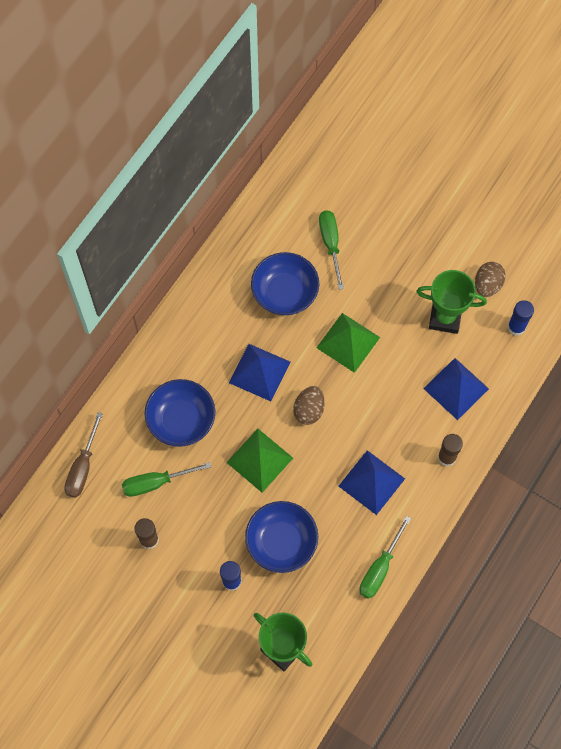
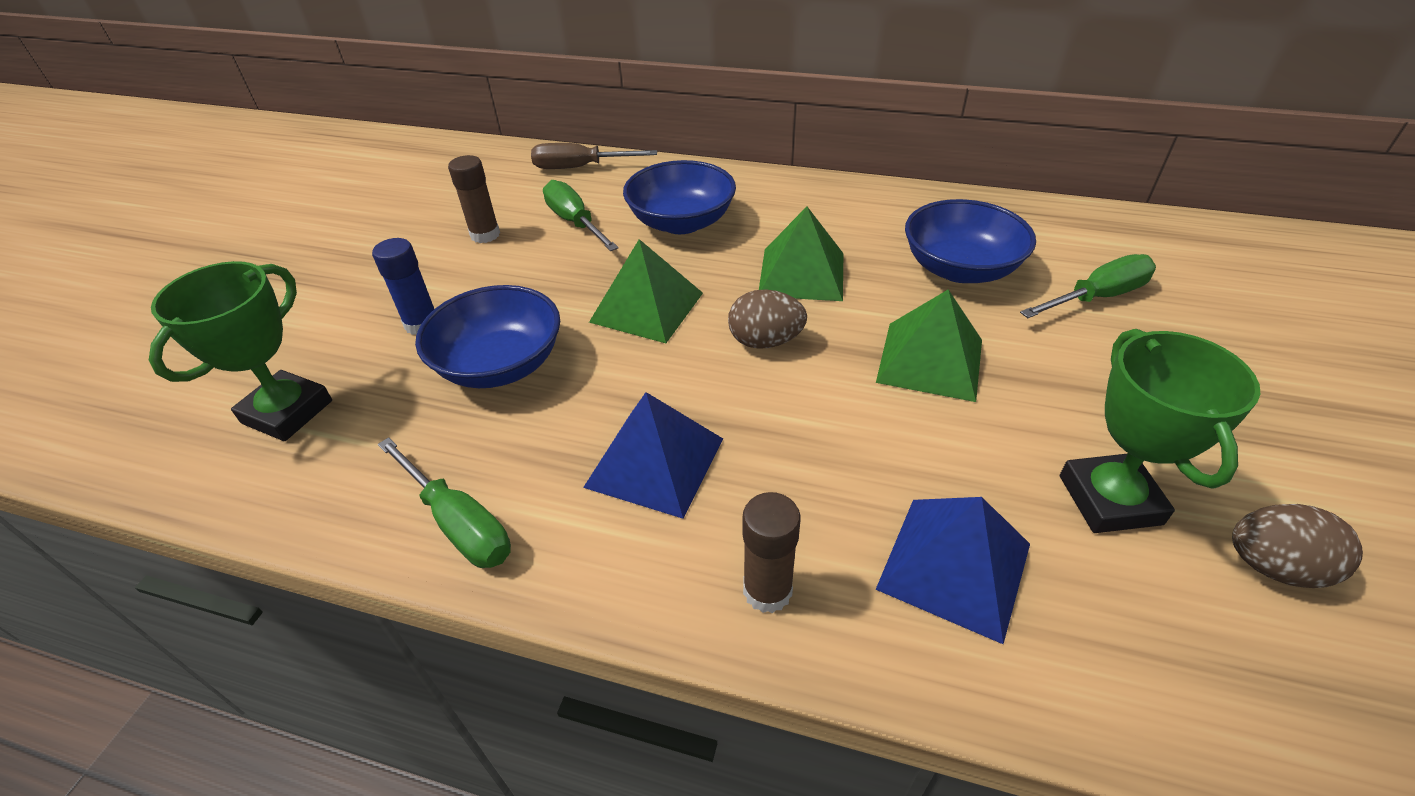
camera: 75 degrees right, 25 degrees down
(259, 372) = (801, 274): blue pyramid -> green pyramid
(380, 568) = (459, 523): green screwdriver -> green screwdriver turned 150 degrees counterclockwise
(516, 327) = (1228, 670): blue glue stick -> none

